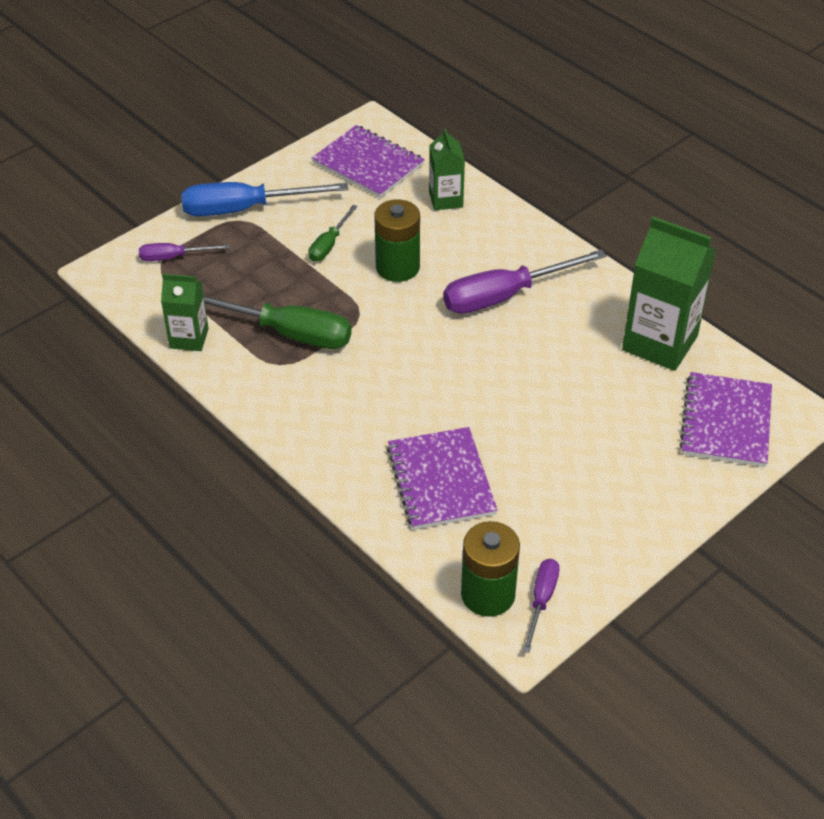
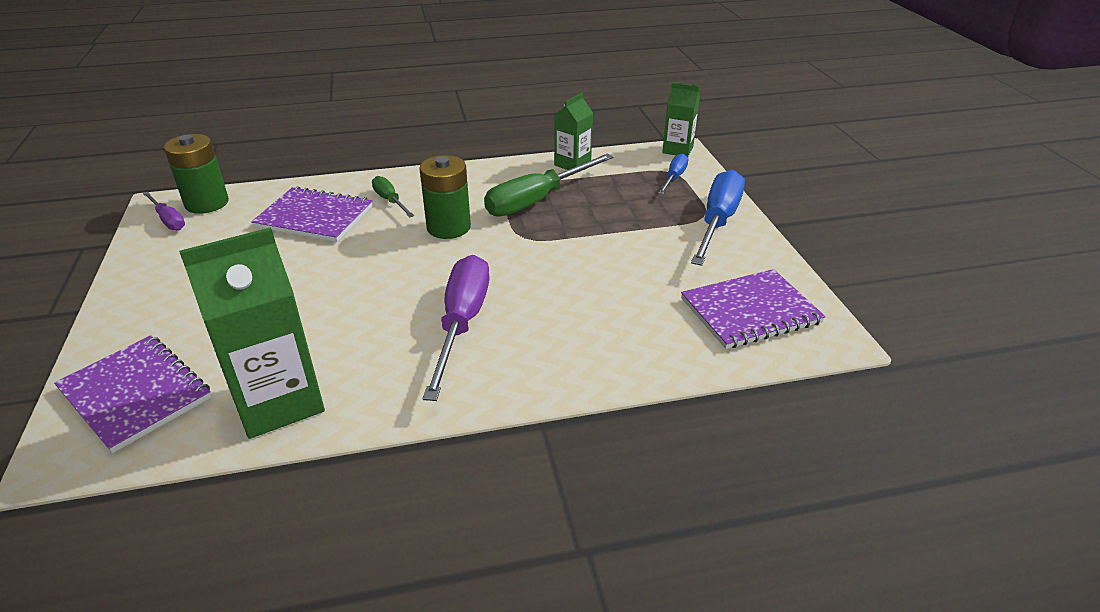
camera: 120 degrees right, 10 degrees down
(173, 257) = (674, 178): purple screwdriver -> blue screwdriver
(329, 245) = (631, 249): green screwdriver -> green screwdriver (390, 201)
(397, 267) = (565, 275): green battery -> green battery (448, 227)
(446, 199) = (648, 343): green carton -> green carton (677, 150)

